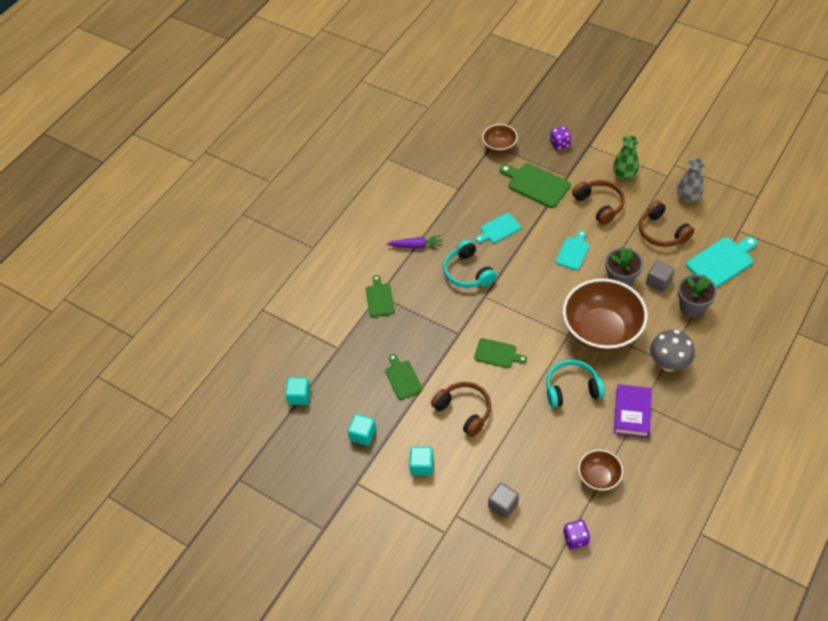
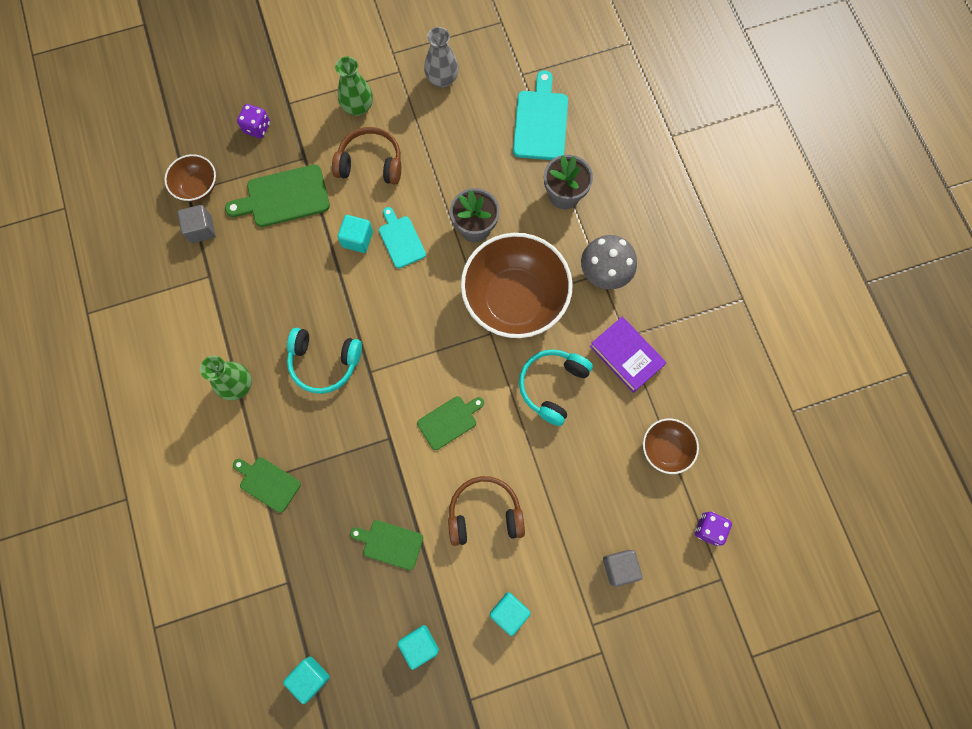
camera: 55 degrees left, 20 degrees up
(416, 245) = (237, 385): purple carrot -> green vase
(498, 229) = (302, 284): turquoise cutting board -> none
(550, 233) = (357, 239): none -> turquoise cube
(658, 282) = (510, 197): grey cube -> grey cube (201, 229)
(661, 232) = (458, 140): brown headphones -> none

